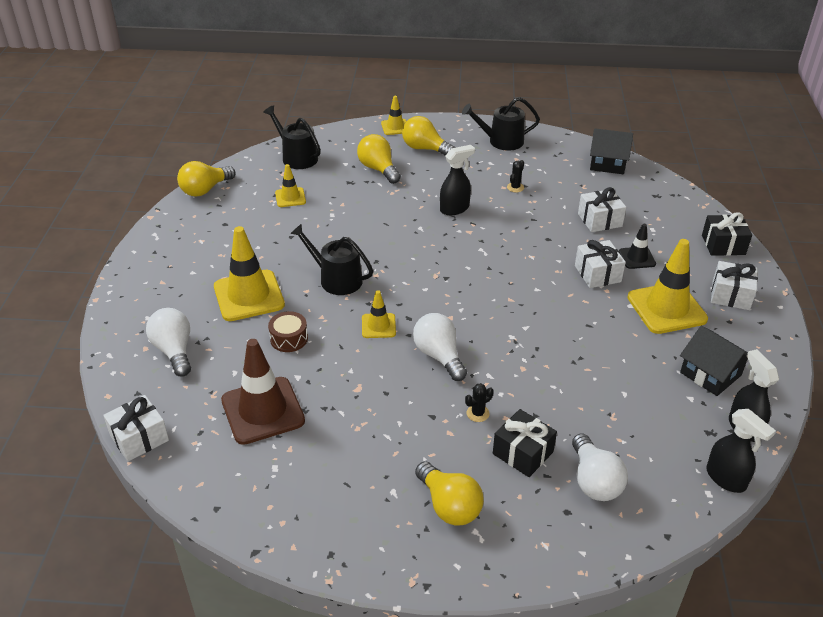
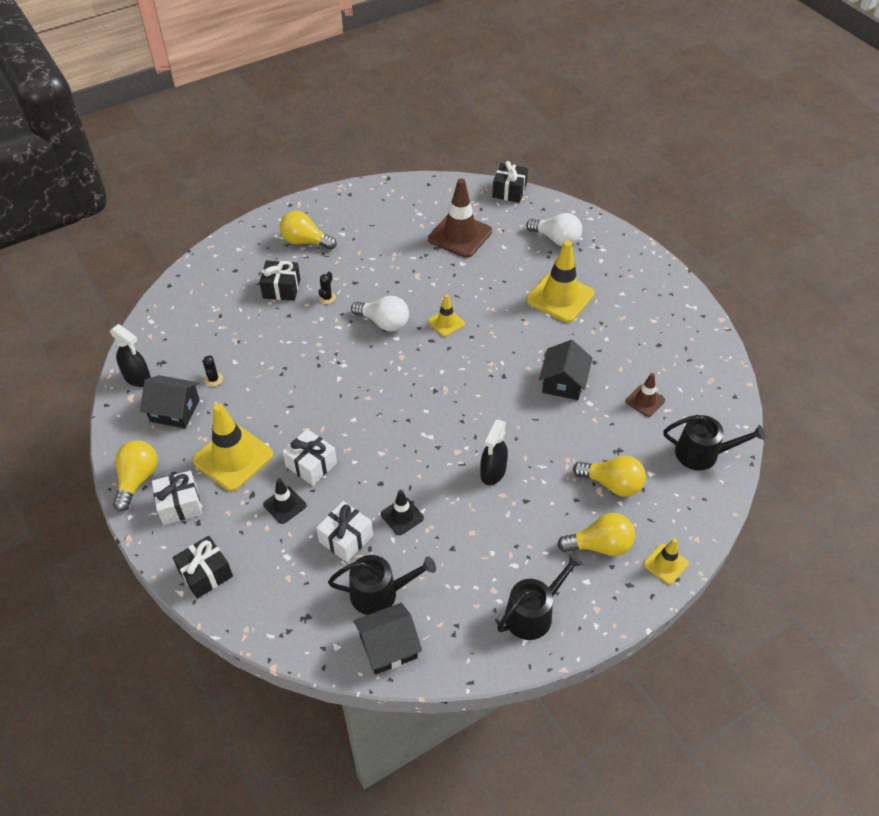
camera: 145 degrees right, 10 degrees up
(139, 438) = (509, 191): white gift -> black gift
(205, 190) = (722, 368): yellow light bulb -> yellow light bulb (137, 479)
(289, 339) = (496, 283): brown drum -> none
(290, 197) = (645, 401): yellow traffic cone -> brown traffic cone
(334, 235) = (563, 382): none -> black house
(336, 279) = (515, 343): black watering can -> black watering can (380, 593)
(515, 187) = (460, 539): black cactus -> black cactus (213, 379)
(547, 214) = (402, 516): none -> black traffic cone
(594, 481) = (227, 294): white light bulb -> none
(726, 479) = (141, 335): black spray bottle -> none

